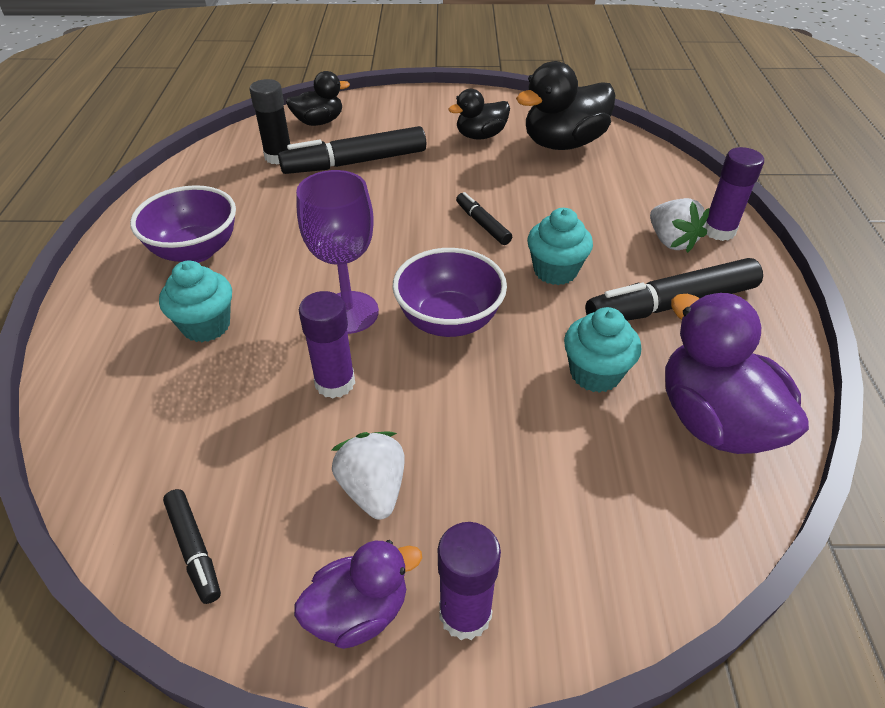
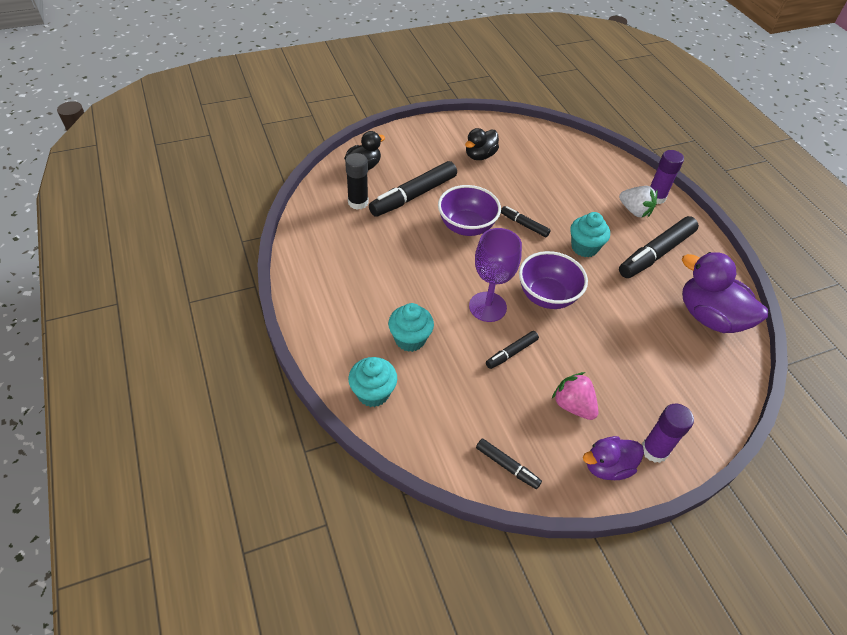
camera: 25 degrees left, 5 degrees up
(195, 251) = (360, 289): purple bowl -> purple bowl (466, 226)
(335, 383) = (511, 353): purple glue stick -> black marker
(359, 611) = (607, 466): purple duck -> purple duck turned 150 degrees counterclockwise
(373, 489) = (573, 405): white strawberry -> pink strawberry
(563, 143) = (535, 151): black duck -> none
(595, 373) = (641, 307): turquoise cupcake -> turquoise cupcake (373, 393)

